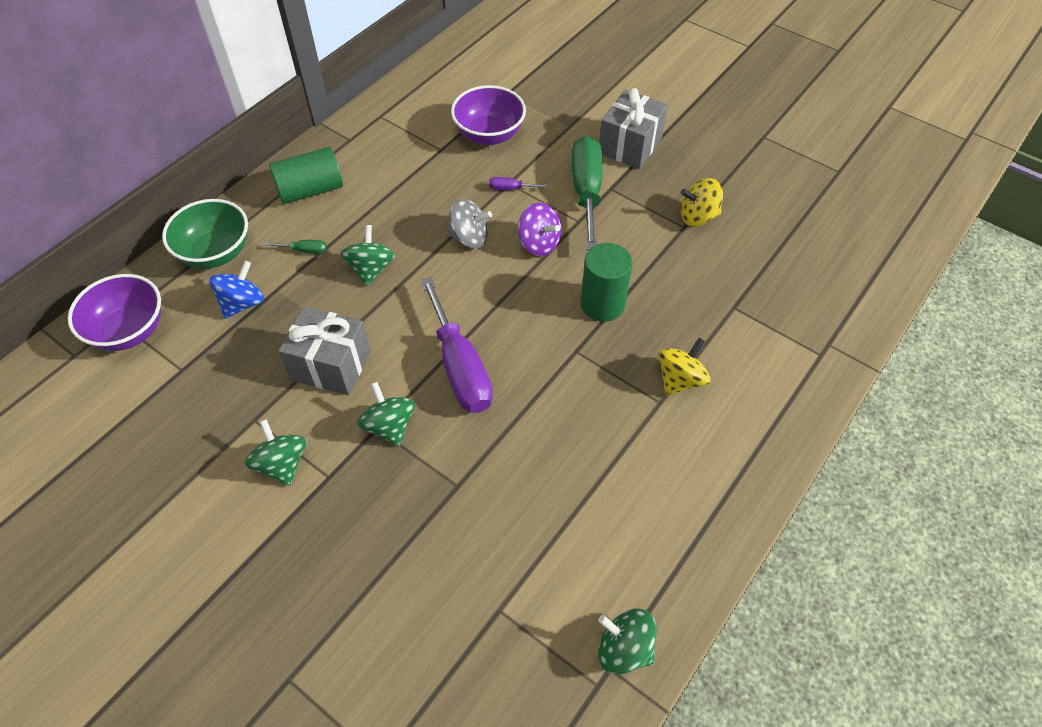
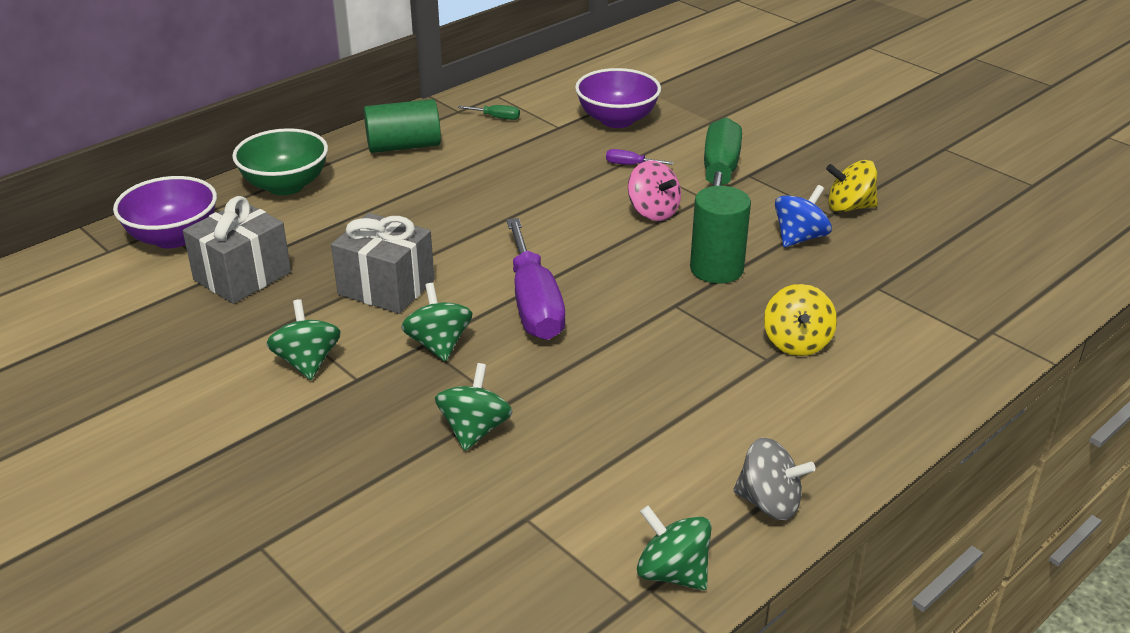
camera: 10 degrees right, 20 degrees down
(242, 303) = (302, 228): blue spinning top -> blue spinning top (799, 238)
(305, 250) = (384, 193): green screwdriver -> green screwdriver (497, 117)
(371, 269) = (453, 214): green spinning top -> green spinning top (474, 430)
(469, 237) = (573, 200): grey spinning top -> grey spinning top (769, 503)
(539, 243) = (653, 211): purple spinning top -> pink spinning top
(629, 146) = (779, 142): grey gift -> grey gift (242, 276)
(680, 380) = (796, 342): yellow spinning top -> yellow spinning top turned 135 degrees clockwise

